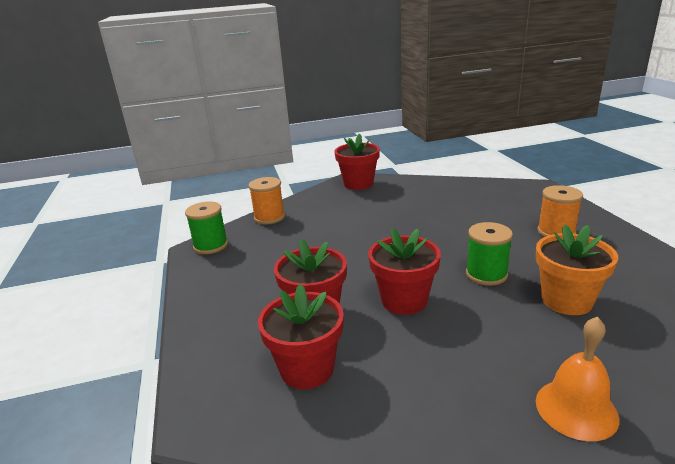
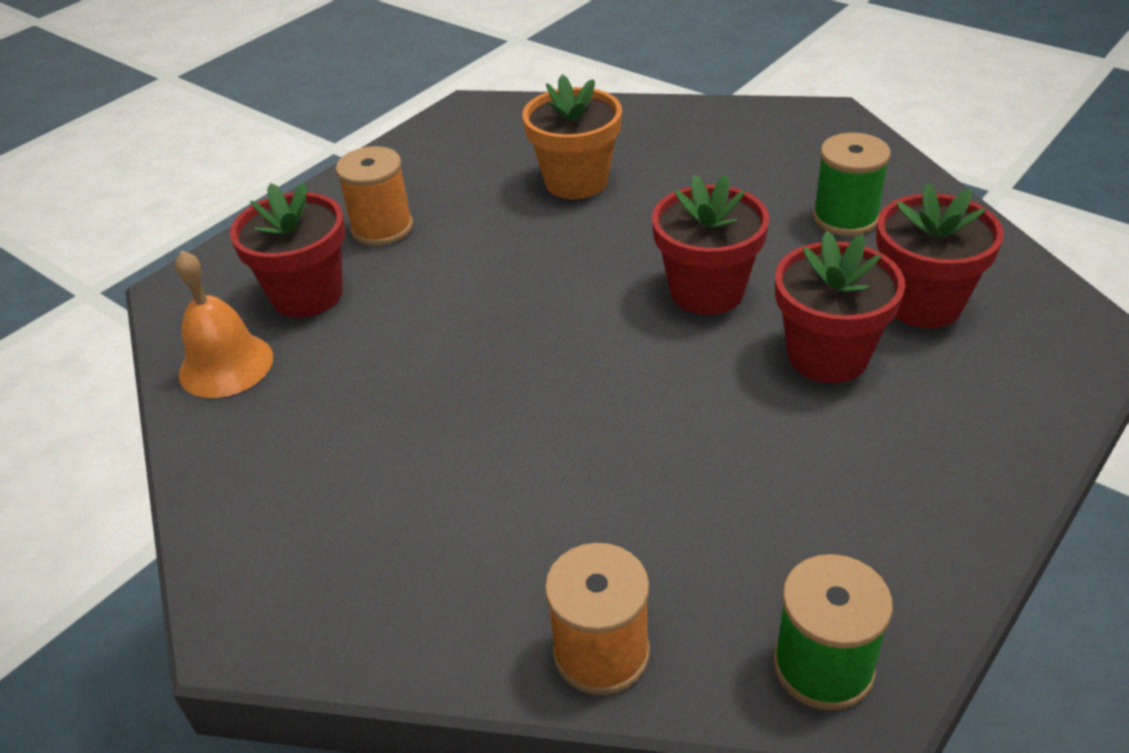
camera: 125 degrees left, 15 degrees up
(358, 184) = (275, 586): red flower pot -> red flower pot (307, 295)
(486, 274) = (569, 249): green spool -> green spool (845, 218)
(576, 409) = (753, 142): orange bell -> orange bell (226, 365)

